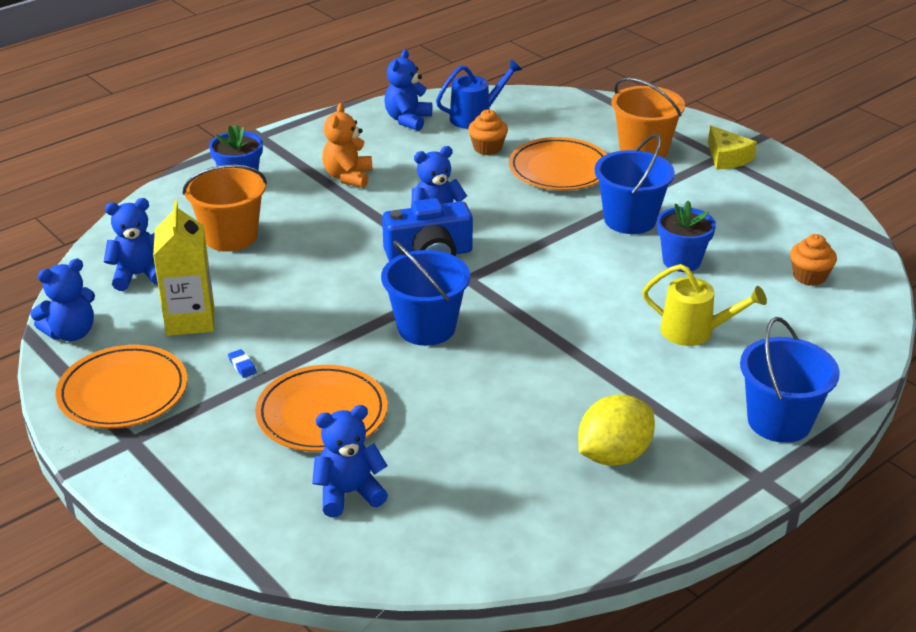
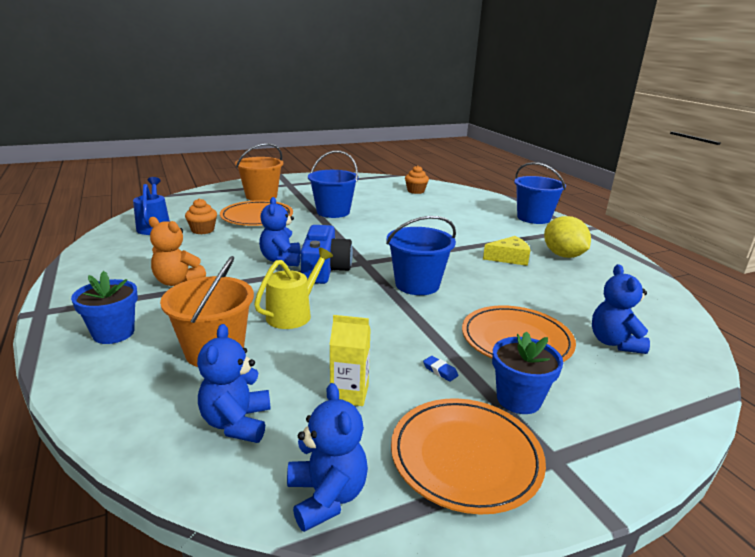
camera: 75 degrees left, 10 degrees down
(190, 320) = (349, 394): yellow carton -> yellow carton, size x0.65
(242, 366) = (440, 371): blue eraser -> blue eraser turned 60 degrees clockwise
(408, 120) = (121, 247): blue teddy bear -> none
(681, 261) = (385, 209): blue flower pot -> blue flower pot (518, 399)
(695, 332) = (453, 219): yellow watering can -> yellow watering can (293, 314)
(727, 158) = (292, 183): yellow cheese -> yellow cheese (509, 258)

